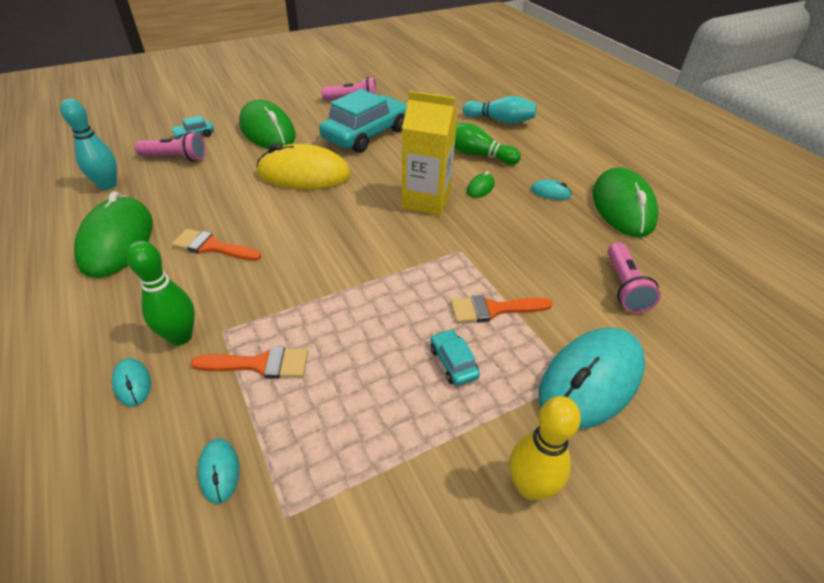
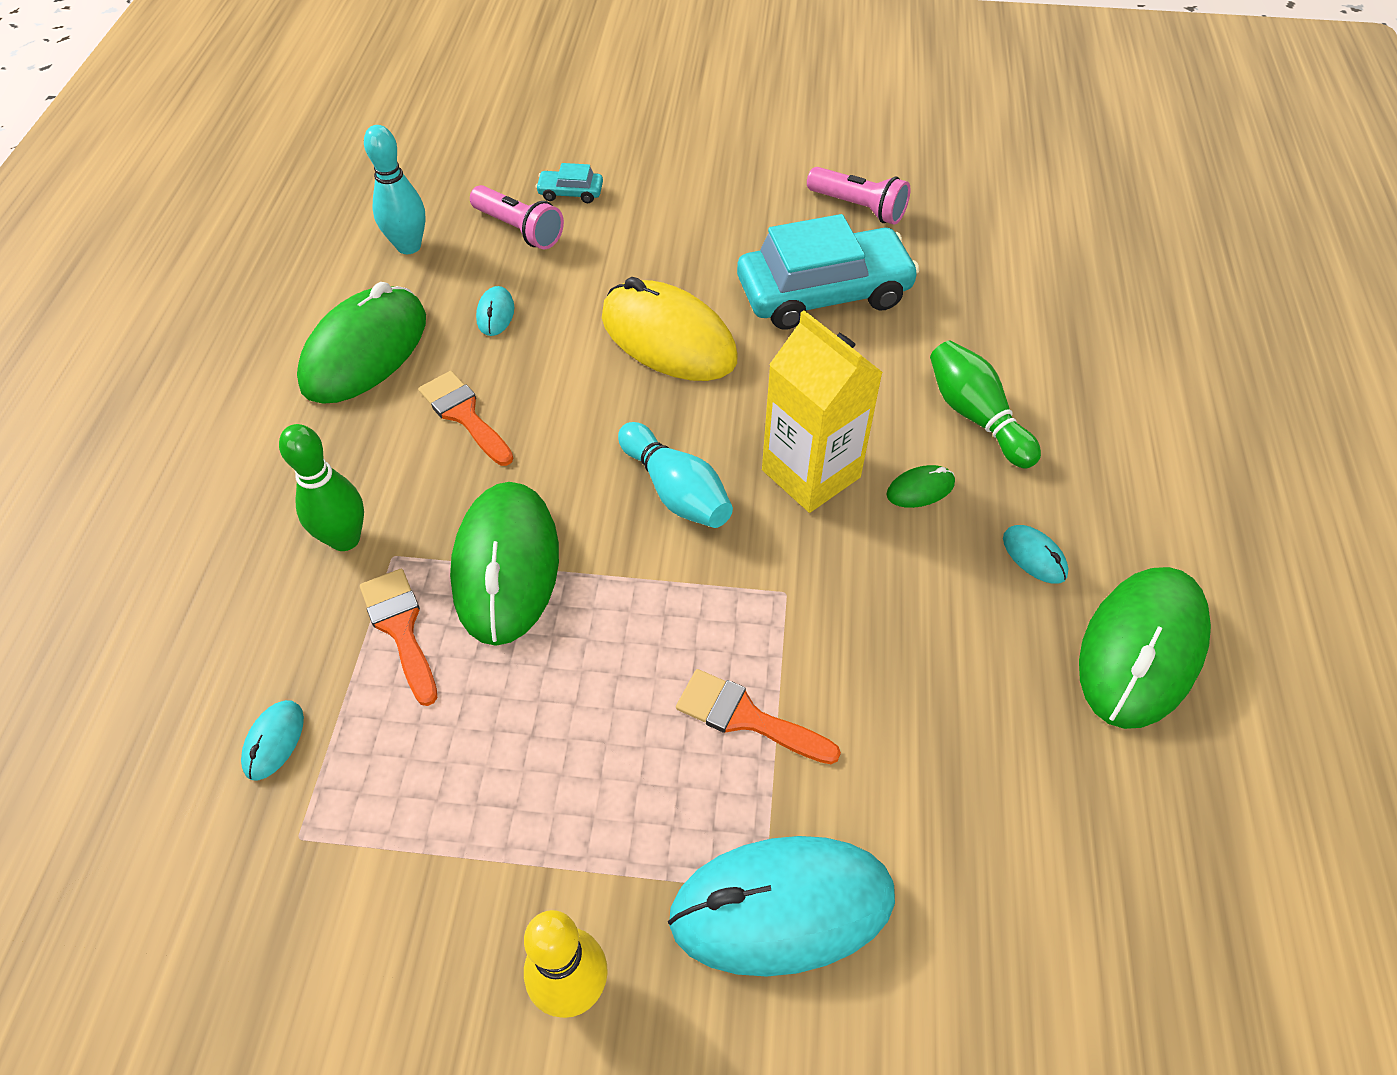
camera: 35 degrees right, 10 degrees up
(132, 383) = (261, 576): turquoise mouse -> turquoise mouse (495, 314)
(260, 364) = (401, 628): orange brush -> orange brush turned 150 degrees counterclockwise
(267, 131) = (678, 225): green mouse -> green mouse (506, 566)
(453, 362) = (623, 765): turquoise car -> none
(500, 121) = (1088, 357): turquoise bowling pin -> turquoise bowling pin (676, 491)
(624, 287) = (985, 797): pink flashlight -> none

